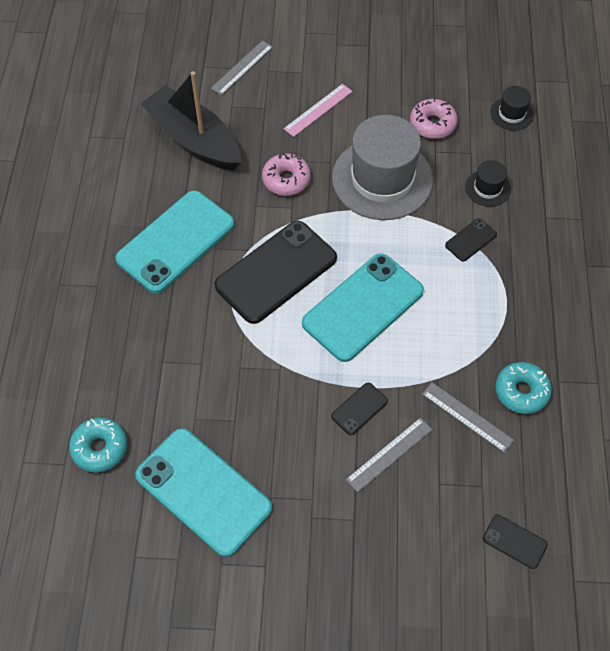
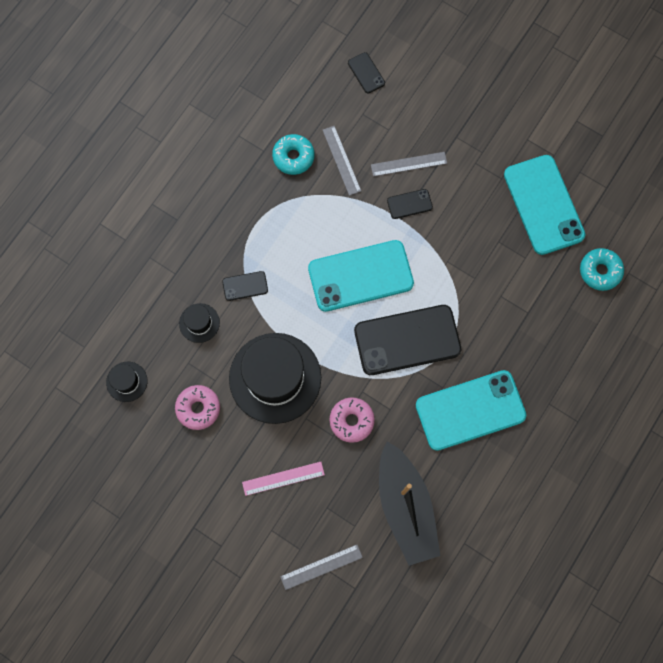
camera: 150 degrees left, 15 degrees up
(382, 179) = (275, 378): grey hat -> black hat

